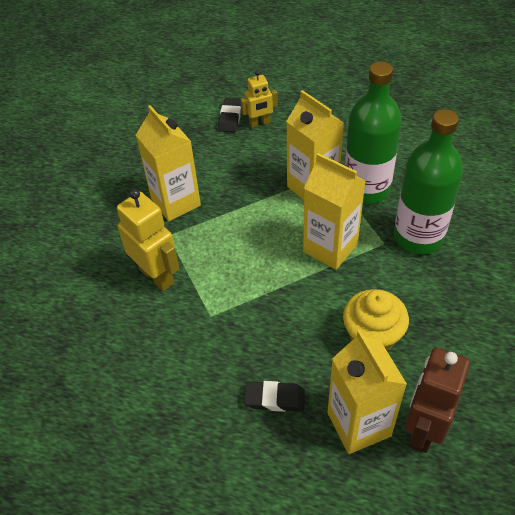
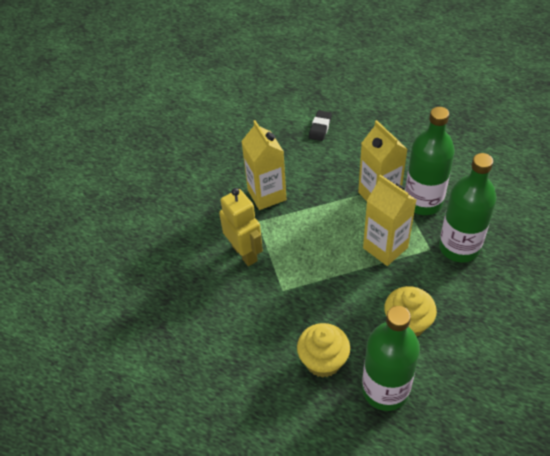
camera: 10 degrees right, 0 degrees up
(259, 123) = (343, 135): yellow robot -> none
(274, 399) = (323, 361): black eraser -> yellow cupcake
(359, 424) = (385, 390): yellow carton -> green bottle
(423, 429) = (435, 400): brown robot -> none

